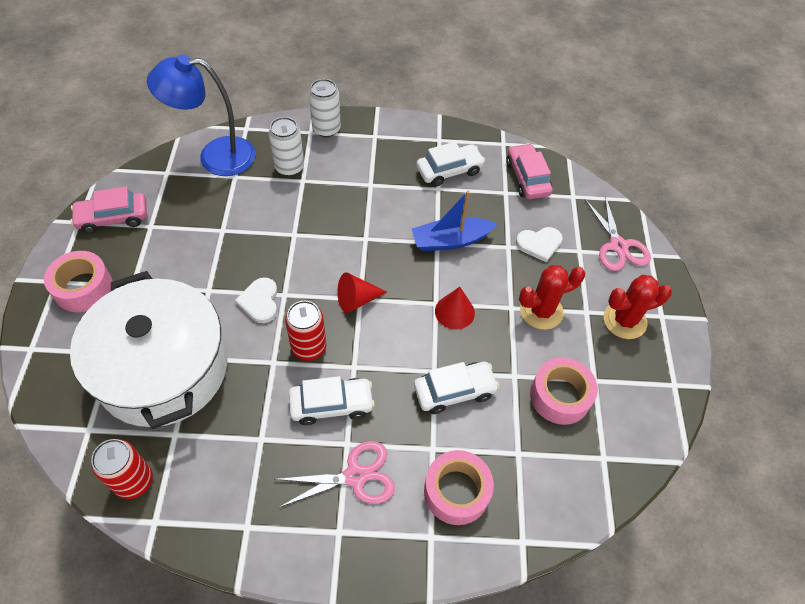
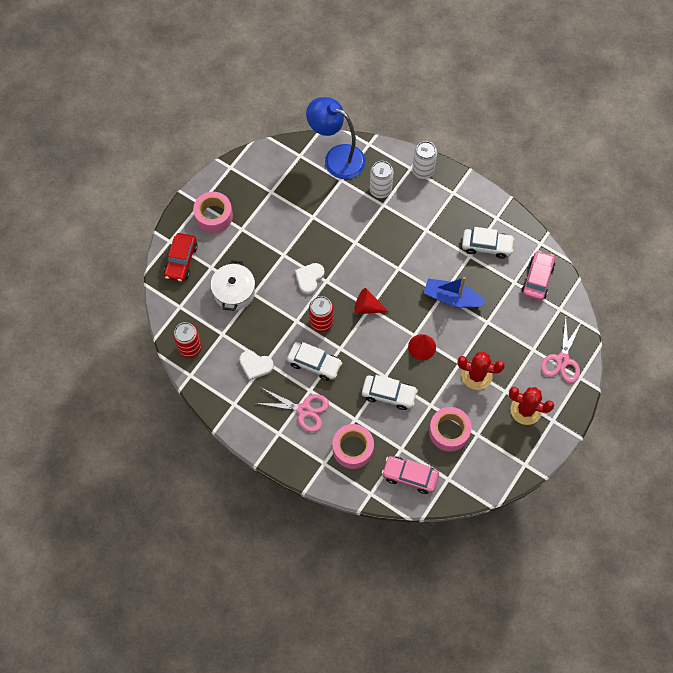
camera: 35 degrees right, 10 degrees up
(61, 366) = (181, 261): none -> red car
(113, 218) = (251, 174): pink car -> pink car (410, 476)
(163, 369) = (234, 292): white pot -> white pot, size x0.51
(539, 244) = (509, 331): white heart -> white heart (255, 365)

